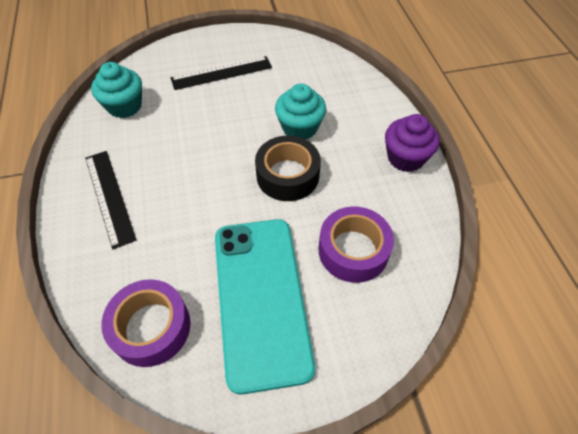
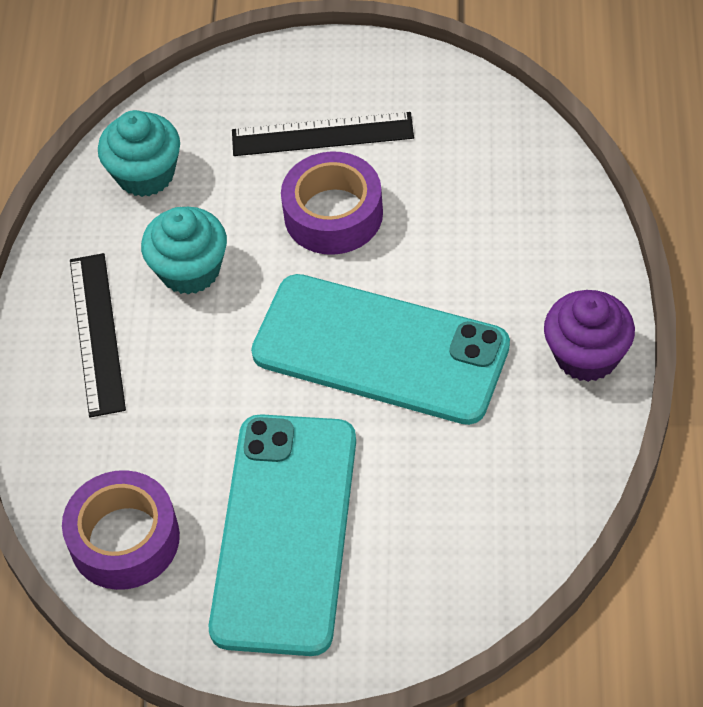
camera: 20 degrees right, 0 degrees up
(287, 175) = (380, 349): black tape -> turquoise phone
(300, 128) = (427, 267): turquoise cupcake -> turquoise cupcake (190, 270)
(353, 250) = (443, 491): purple tape -> purple tape (333, 214)

